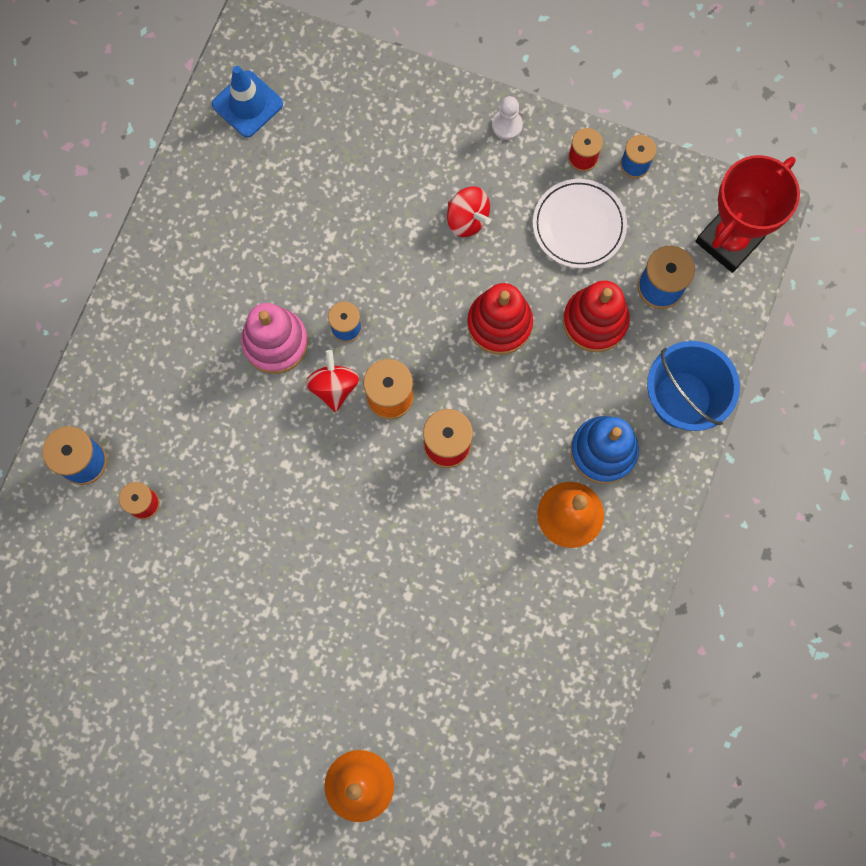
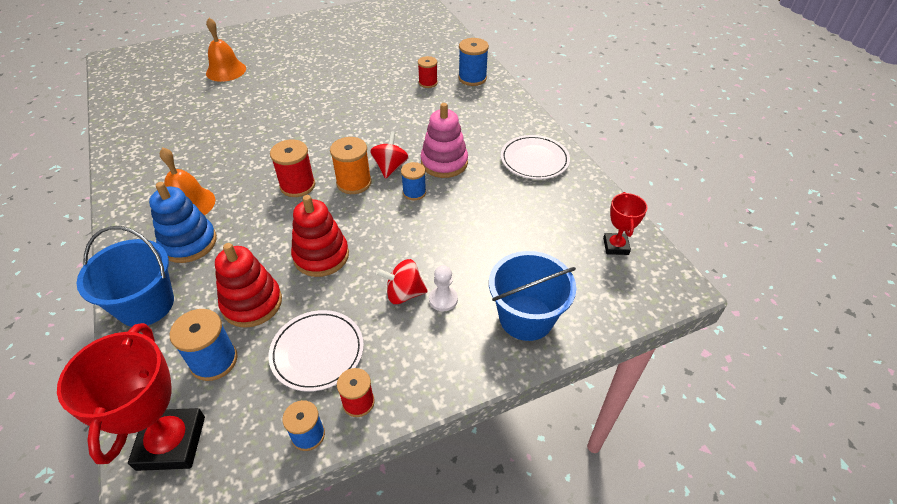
camera: 135 degrees right, 30 degrees down
(185, 262) = (534, 160): none -> white plate
(247, 104) = (615, 246): blue traffic cone -> red trophy
(334, 387) = (390, 167): red spinning top -> red spinning top turned 120 degrees counterclockwise
(398, 112) = (526, 317): none -> blue bucket
(507, 125) = (442, 375): white pawn -> white pawn (443, 299)

